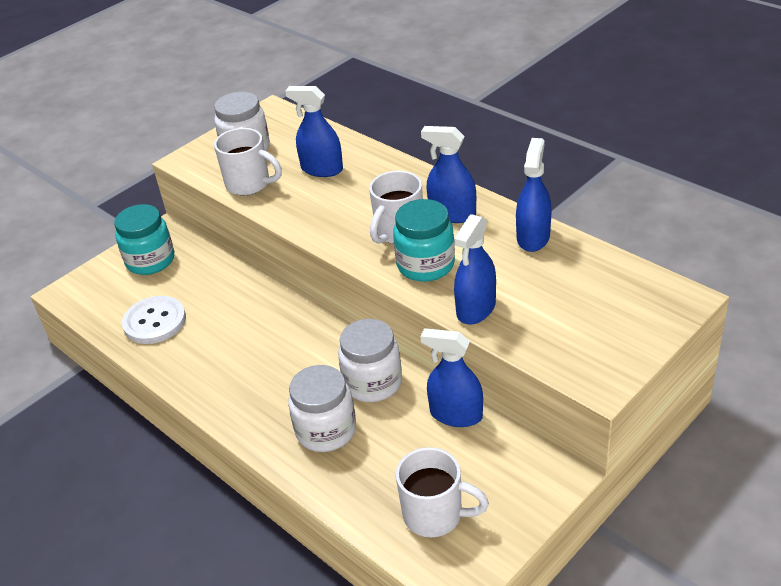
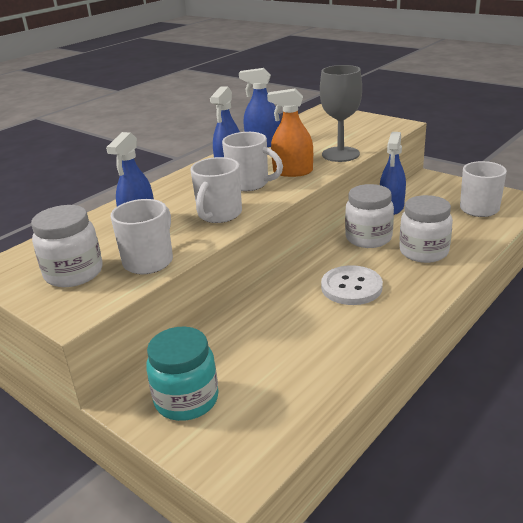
camera: 95 degrees left, 10 degrees down
(154, 322) = (301, 372): white button -> white button (351, 287)
(325, 215) = (219, 215): none -> white mug
(425, 265) = (293, 172): turquoise jar -> orange spray bottle
(476, 308) = (340, 154): blue spray bottle -> grey goblet

